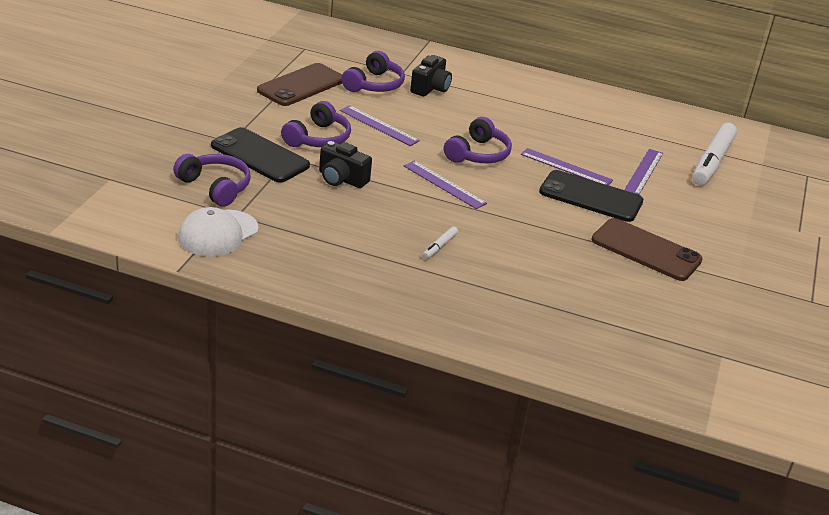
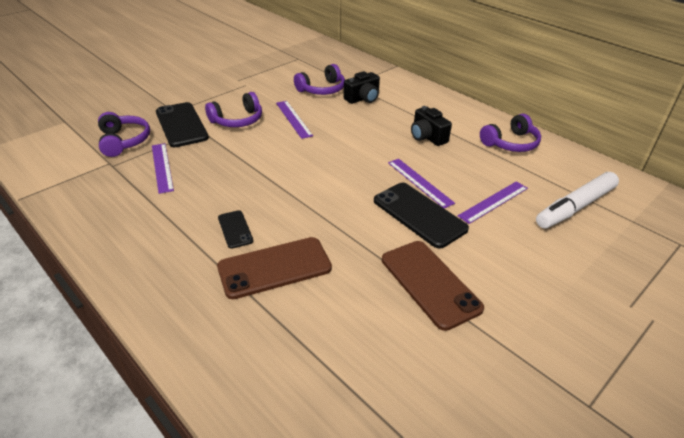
camera: 30 degrees right, 5 degrees up
(218, 233) = (82, 176): white cap -> none
(301, 85) = (268, 82): brown phone -> brown phone (274, 268)
(341, 179) = (220, 154): black camera -> black camera (427, 137)
(439, 247) = (235, 229): white marker -> black phone
(444, 184) = (296, 175): purple ruler -> purple ruler (162, 167)
(478, 154) = (351, 155): purple headphones -> purple headphones (511, 143)

